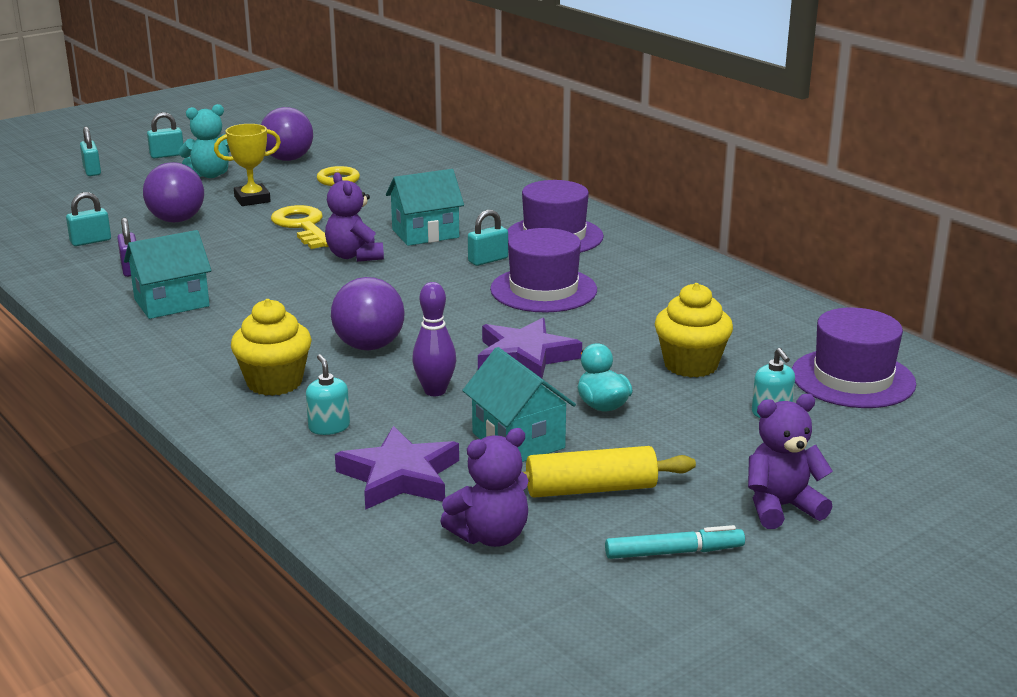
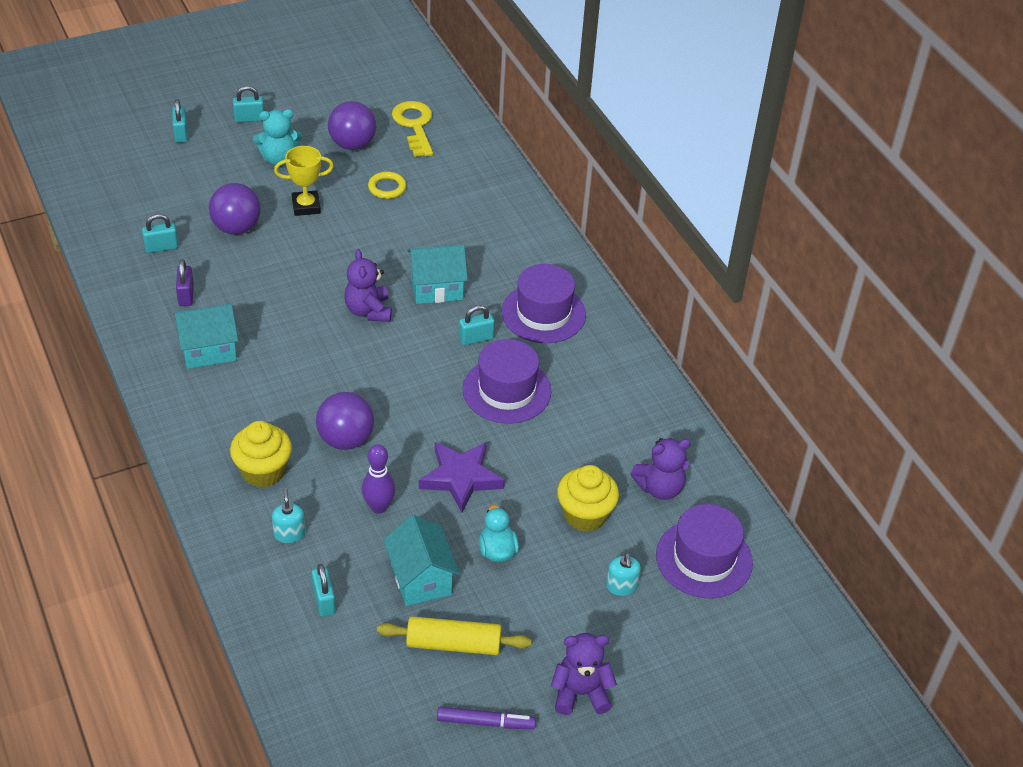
camera: 10 degrees right, 20 degrees up
(303, 226) = (338, 258): yellow key -> yellow key (414, 126)
(400, 476) = (324, 601): purple star -> turquoise padlock
(490, 536) = (367, 678): purple teddy bear -> purple teddy bear (660, 488)
(674, 552) = (485, 722): turquoise marker -> purple marker

